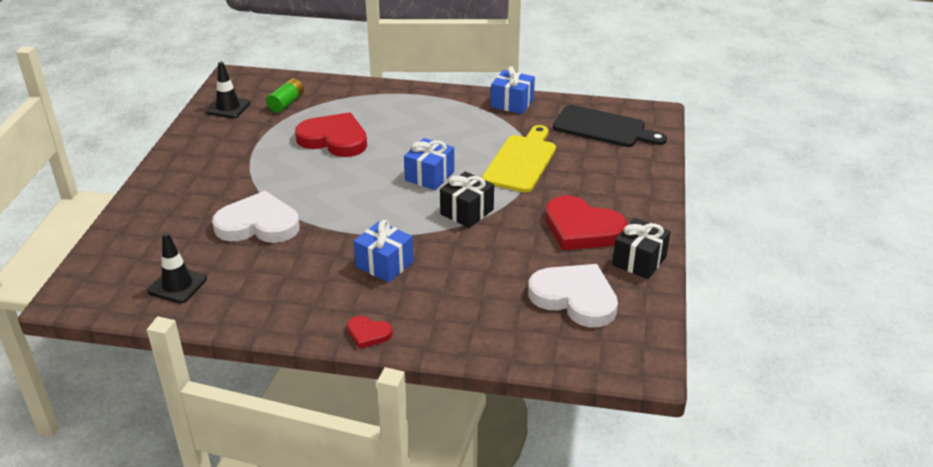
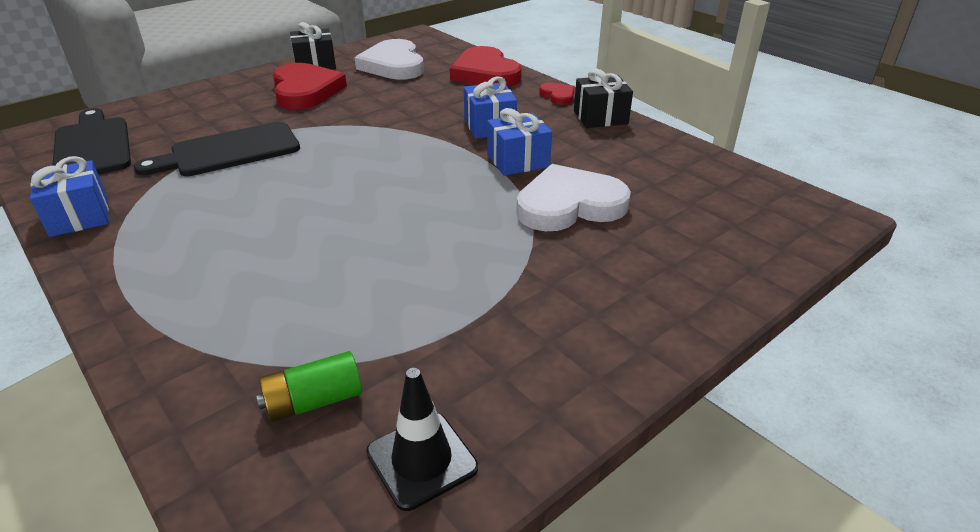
camera: 140 degrees left, 0 degrees up
(177, 285) = (699, 182): black traffic cone -> none
(258, 224) = (569, 205): white heart -> white heart turned 120 degrees clockwise
(334, 139) = (351, 276): red heart -> red heart (485, 73)
(429, 176) = (331, 176): blue gift -> blue gift (518, 161)
(467, 212) = (360, 133): black gift -> black gift (600, 117)
(521, 161) = (229, 151): yellow cutting board -> black cutting board

